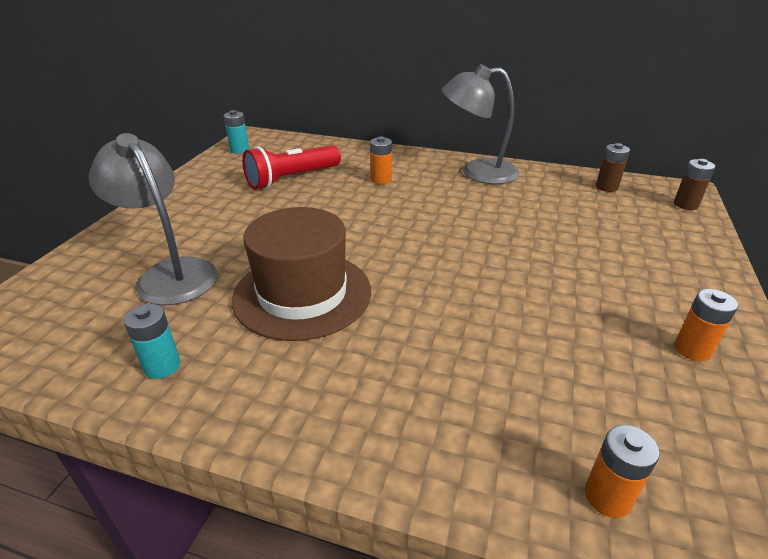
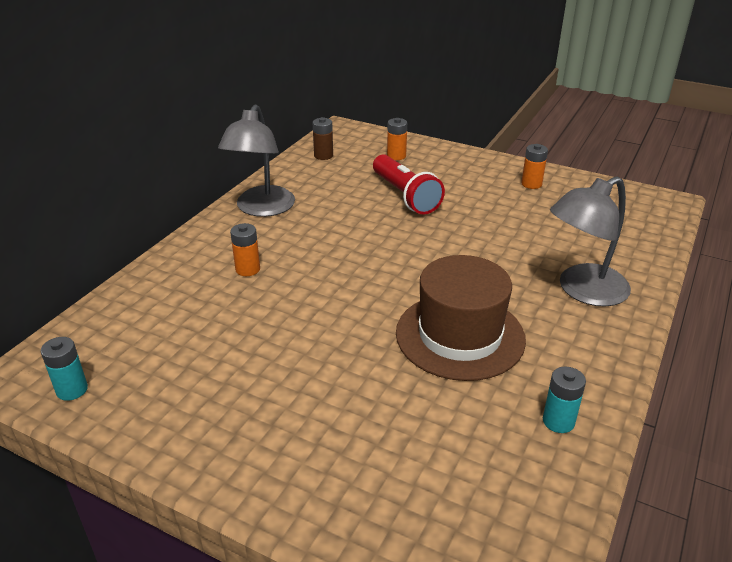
camera: 80 degrees left, 0 degrees up
(170, 273) = (411, 433): grey lamp -> grey lamp (583, 291)
(292, 179) = (209, 337): red flashlight -> red flashlight (405, 196)
(607, 497) = (641, 239): orange battery -> orange battery (396, 156)
(685, 205) = (365, 135): brown battery -> none

